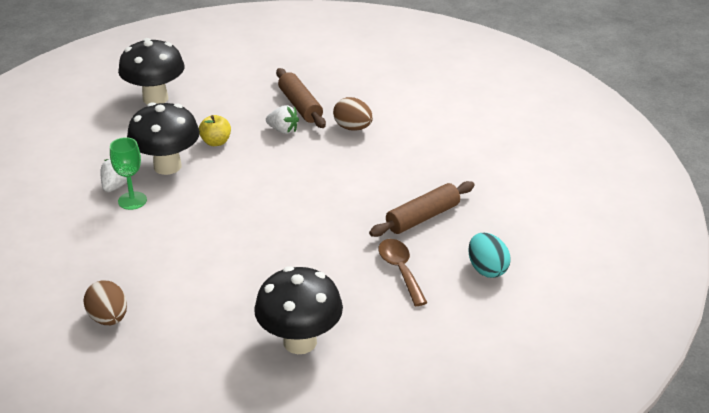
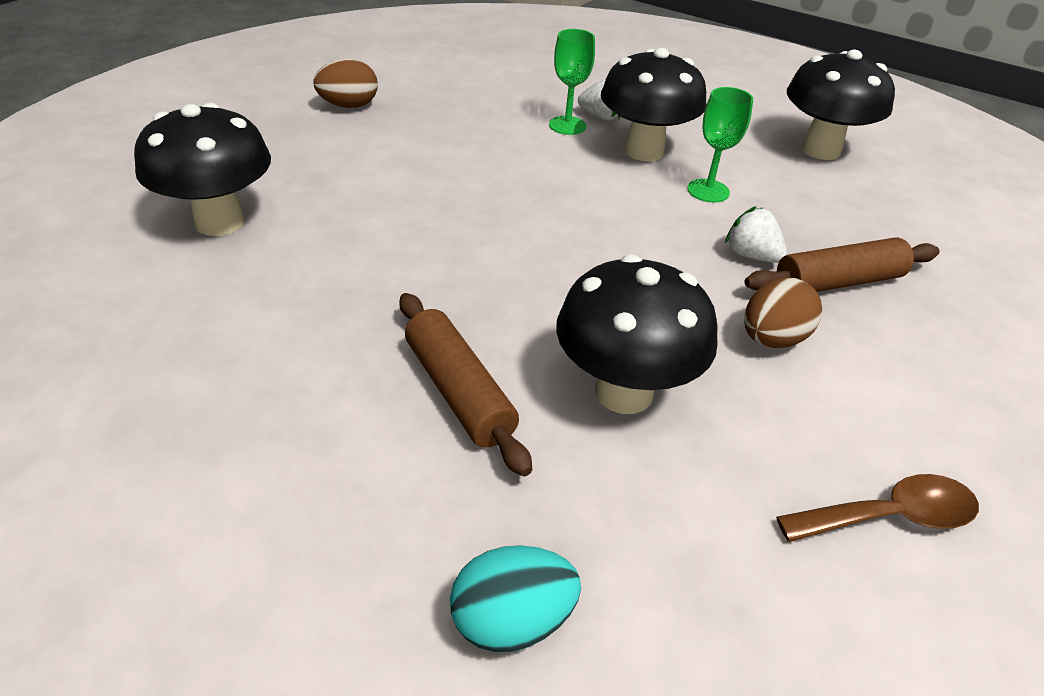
camera: 95 degrees right, 5 degrees up
(216, 142) = (708, 191): yellow apple -> green goblet
(283, 130) = (751, 255): white strawberry -> white strawberry turned 105 degrees clockwise
(400, 270) = (319, 338): brown spoon -> brown spoon (889, 516)
(405, 170) = (623, 392): none -> black mushroom
(487, 269) = (262, 459): turquoise egg -> turquoise egg (512, 620)

